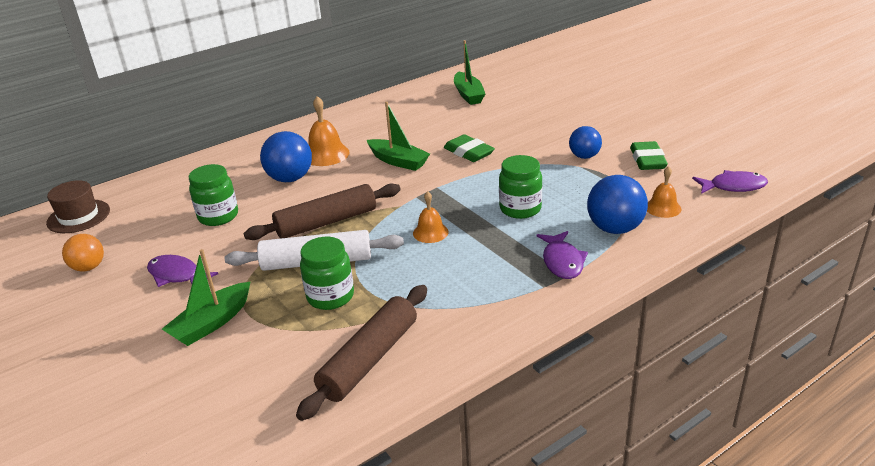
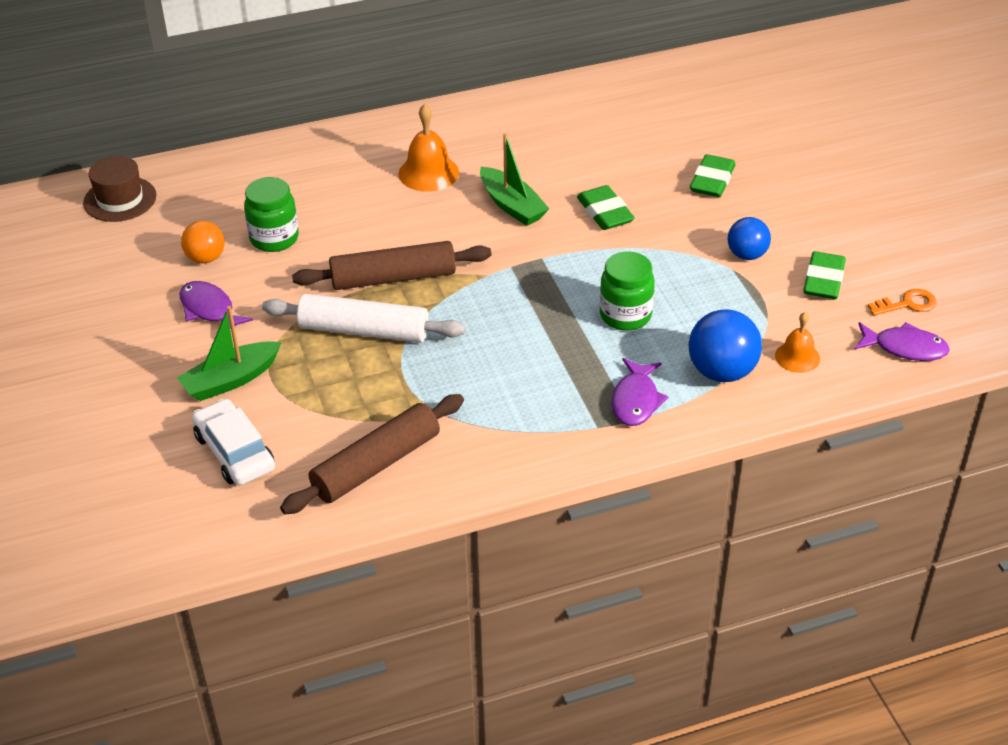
camera: 15 degrees right, 10 degrees up
(89, 267) = (119, 275): orange ball -> orange ball (205, 258)
(233, 380) = (235, 452): none -> white car
(290, 179) = (373, 201): blue ball -> none
(330, 296) = (363, 379): green jar -> none
(430, 232) = (505, 322): orange bell -> none
(468, 95) = (651, 112): green boat -> none
(533, 122) = (712, 181): none -> green eraser
(714, 162) = (907, 304): none -> orange key

